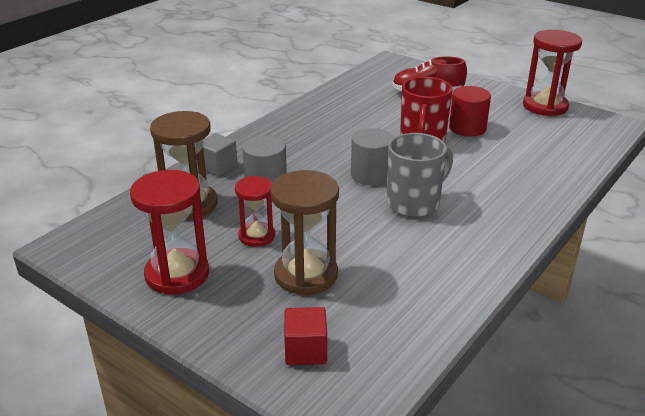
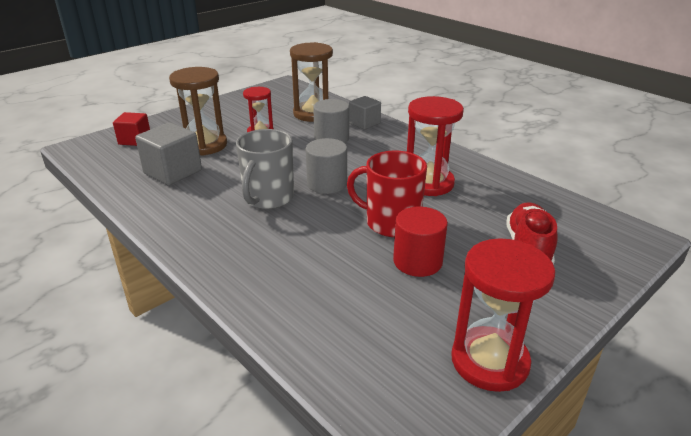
camera: 100 degrees right, 0 degrees up
(177, 274) = (235, 110): red hourglass -> red hourglass (428, 183)
(387, 282) = (173, 172): none -> grey cube
(414, 203) = (268, 198): grey mug -> grey mug turned 45 degrees clockwise

